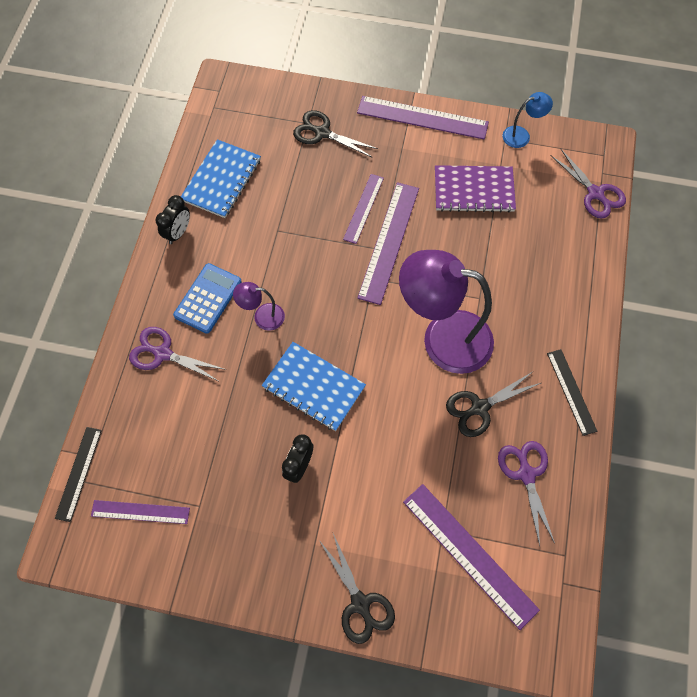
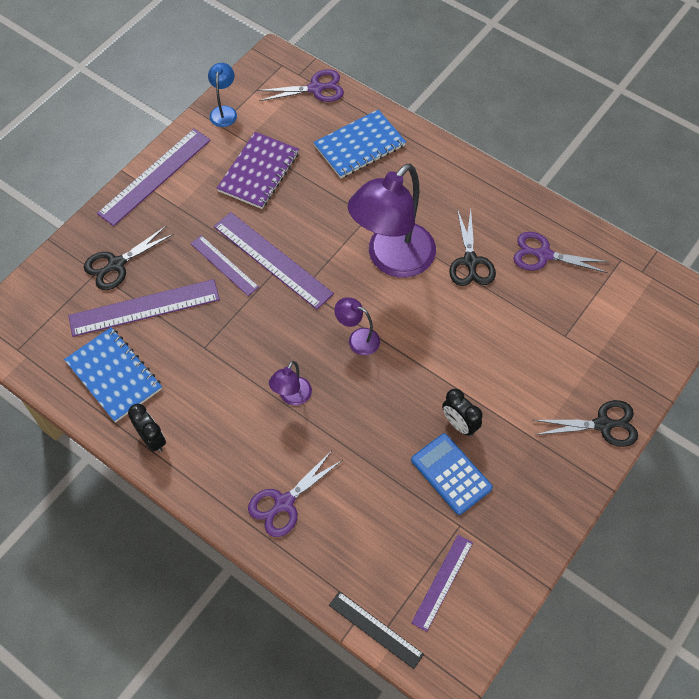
camera: 65 degrees left, 5 degrees down
(208, 298) = (245, 438): blue calculator -> blue calculator (451, 474)
(314, 387) = (388, 381): blue notebook -> blue notebook (359, 146)
(344, 344) = (357, 339): none -> purple lamp
(469, 554) = (593, 325): purple ruler -> purple ruler (144, 307)
(571, 391) = (487, 191): black ruler -> none

